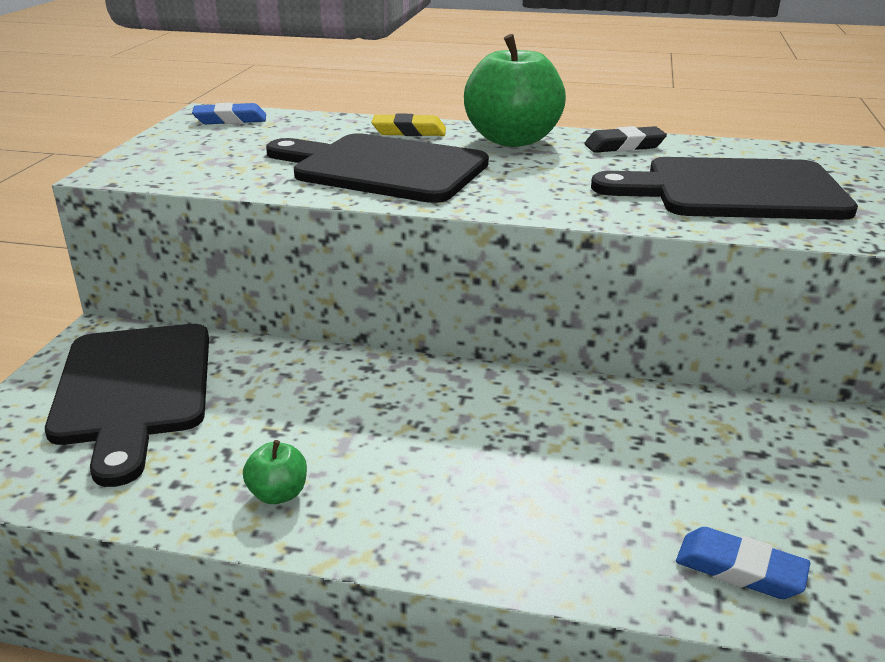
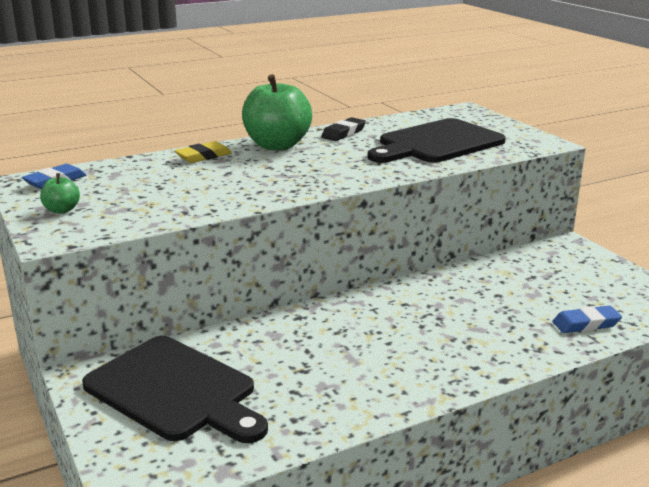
camera: 40 degrees left, 5 degrees down
(278, 494) = (358, 395): green apple -> green apple (62, 210)
(382, 168) = (236, 182): black cutting board -> none

